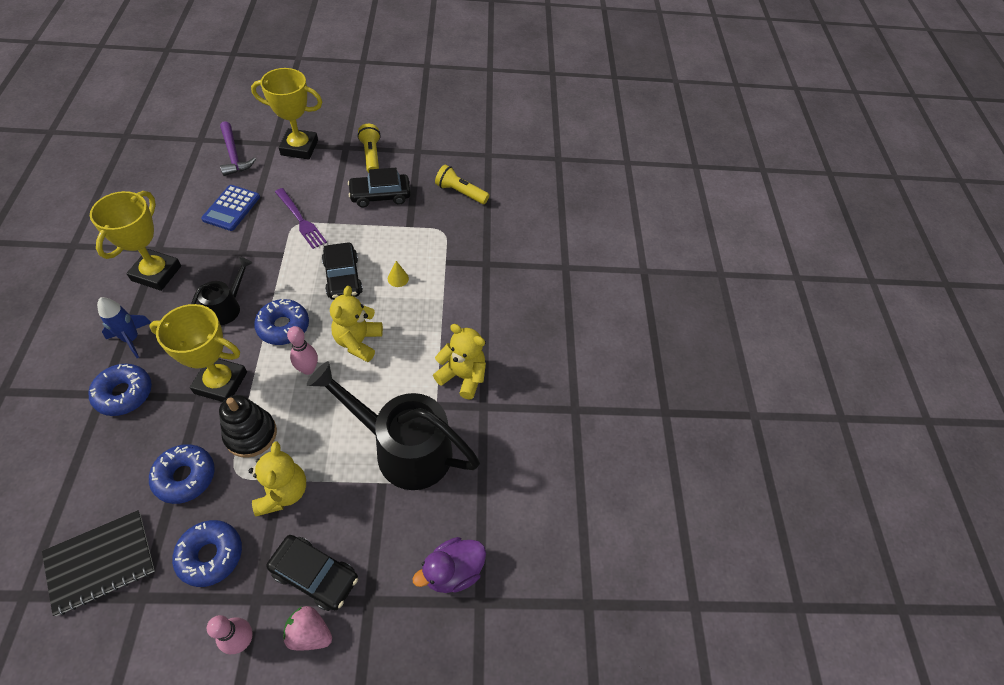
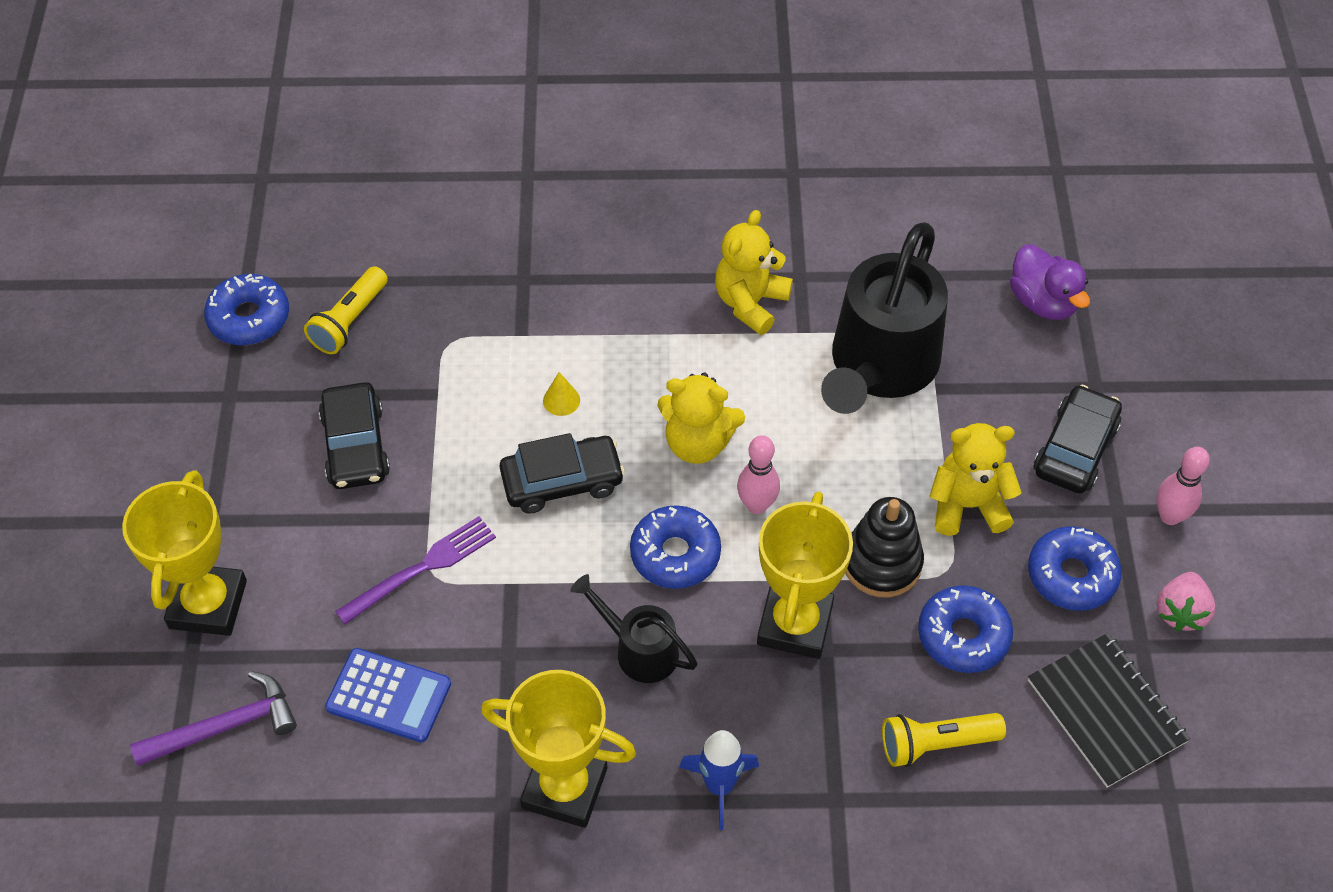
camera: 85 degrees left, 0 degrees up
(124, 393) = (831, 764): blue donut -> blue donut (249, 318)
(309, 633) = (1146, 444): pink strawberry -> pink strawberry (1180, 612)
(371, 155) = (239, 472): yellow flashlight -> yellow flashlight (935, 744)

